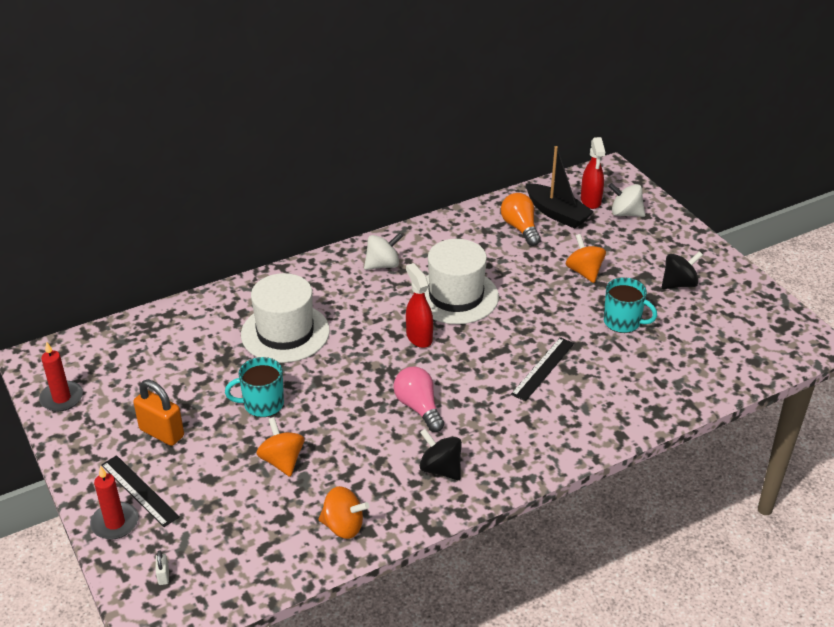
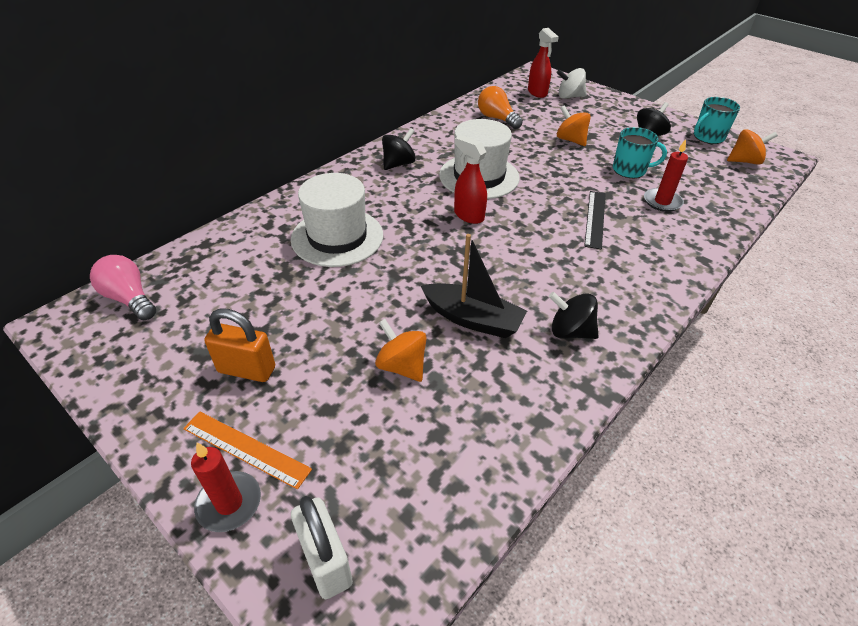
camera: 20 degrees left, 5 degrees up
(61, 398) = (105, 359): red candle -> red candle (662, 202)
(139, 490) = (246, 448): black ruler -> orange ruler
(163, 576) = (326, 561): white padlock -> white padlock, size x2.24
(262, 404) = (349, 310): turquoise mug -> turquoise mug (708, 137)
(343, 526) = (512, 423): orange spinning top -> orange spinning top (744, 161)
(383, 265) = (399, 164): white spinning top -> black spinning top
(418, 407) = (509, 277): pink light bulb -> pink light bulb (129, 298)
(557, 213) = (518, 104): black boat -> black boat (473, 319)

